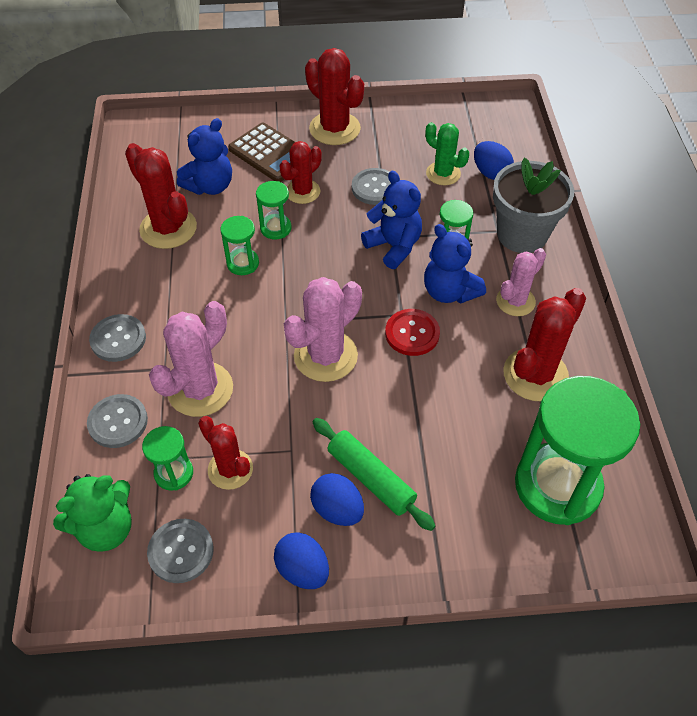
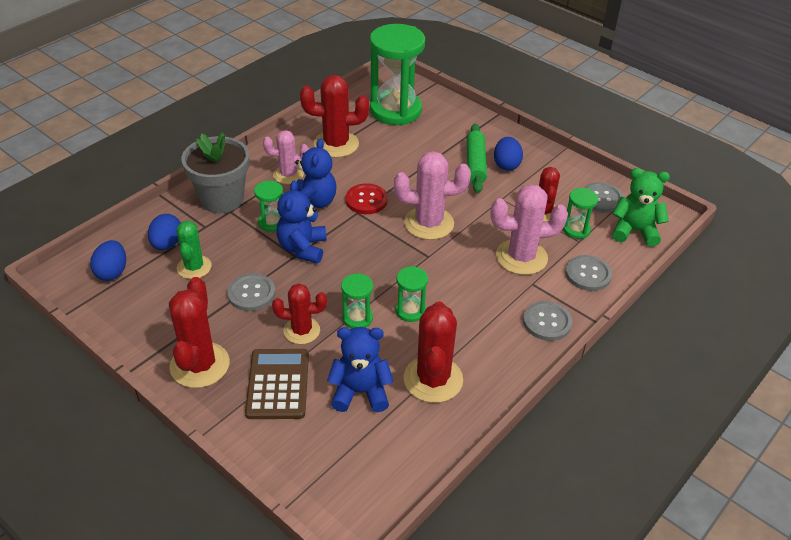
camera: 135 degrees left, 10 degrees down
(303, 570) = (548, 158): blue egg -> blue egg (112, 272)

